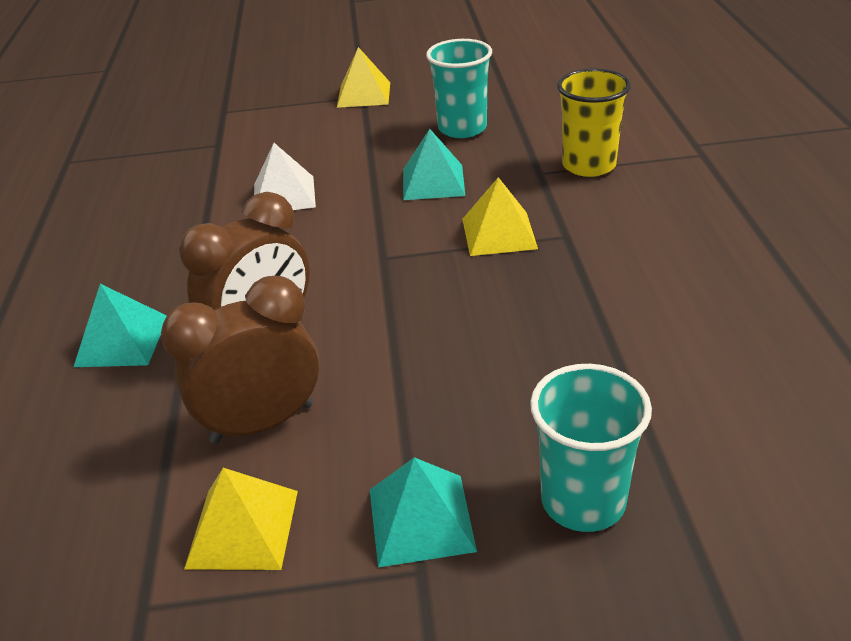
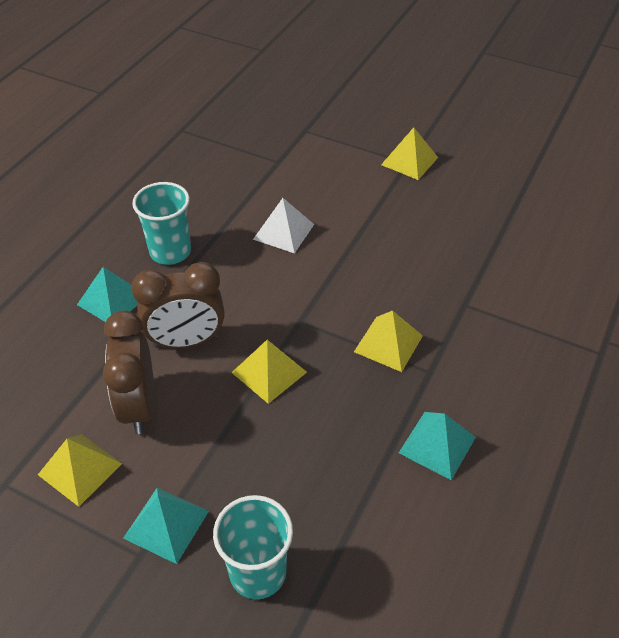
camera: 30 degrees right, 10 degrees up
(262, 423) = (139, 406): brown clock -> brown clock turned 105 degrees counterclockwise
(395, 315) = (269, 372): none -> yellow pyramid
(433, 182) = (385, 272): turquoise pyramid -> turquoise pyramid (437, 444)
(462, 128) = (449, 232): turquoise cup -> turquoise cup (170, 251)
(589, 165) = (506, 317): yellow cup -> none

